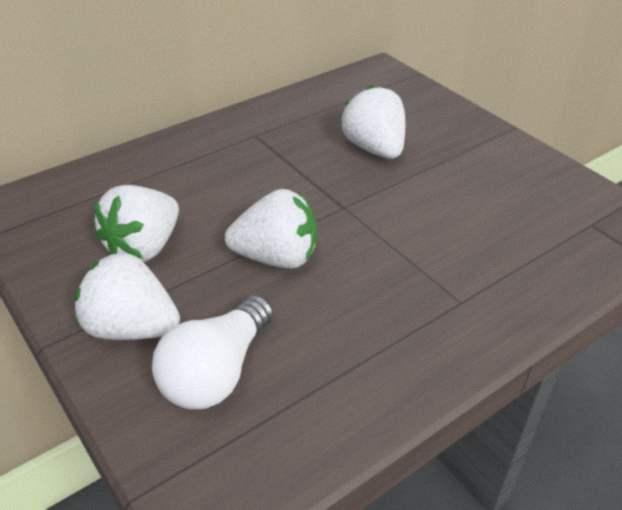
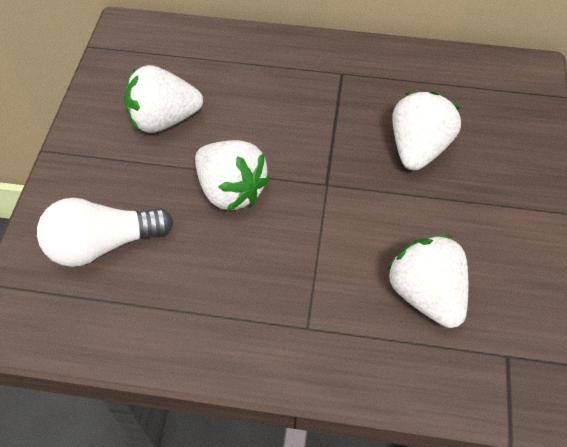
camera: 45 degrees right, 15 degrees up
(131, 328) = (95, 175): white strawberry -> white strawberry (426, 294)

